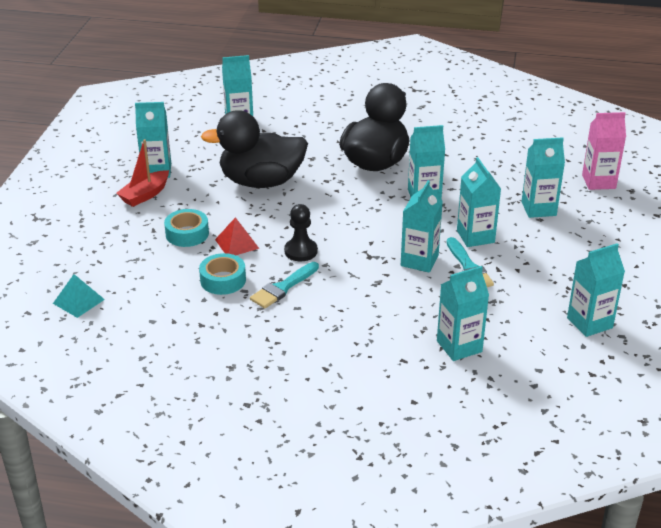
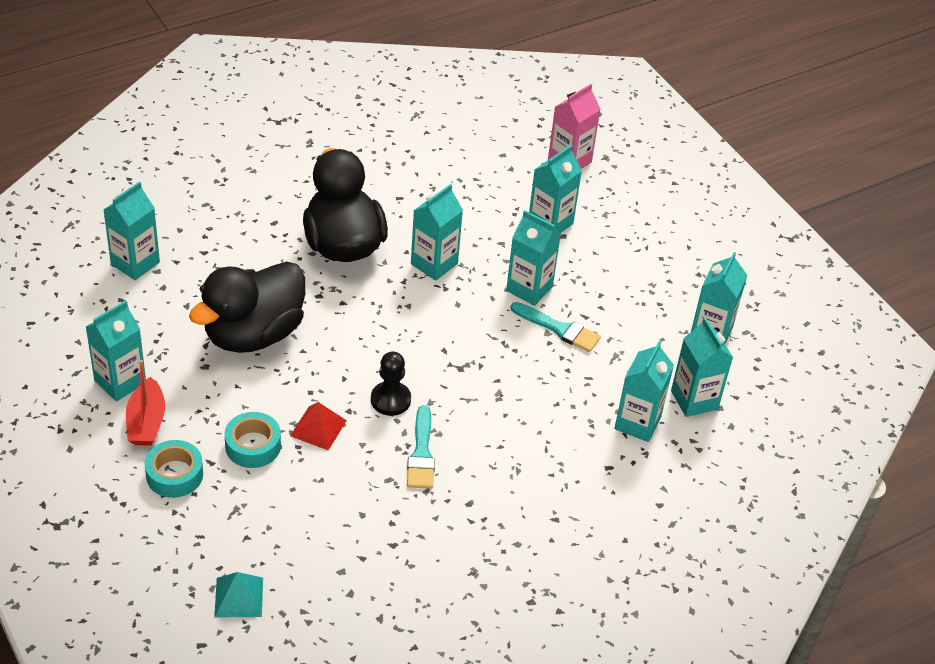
camera: 45 degrees left, 10 degrees up
(223, 280) = (355, 480): turquoise tape -> turquoise tape (174, 474)
(419, 261) = (509, 346): turquoise carton -> turquoise carton (694, 400)

